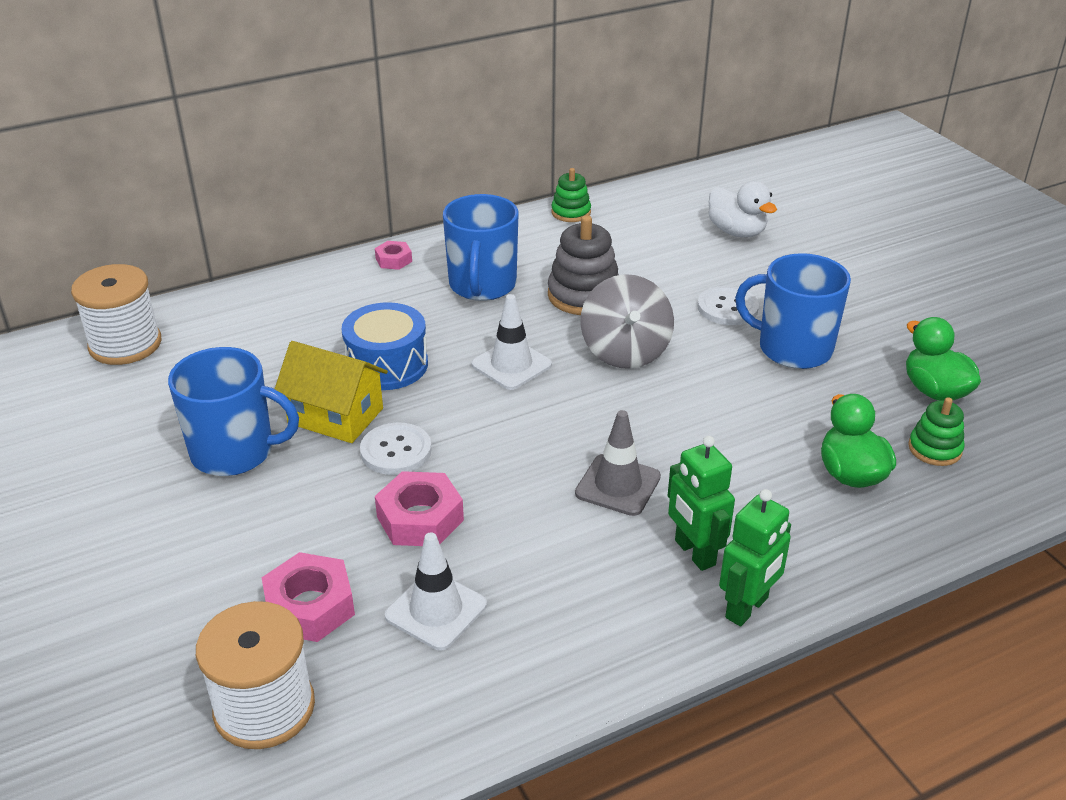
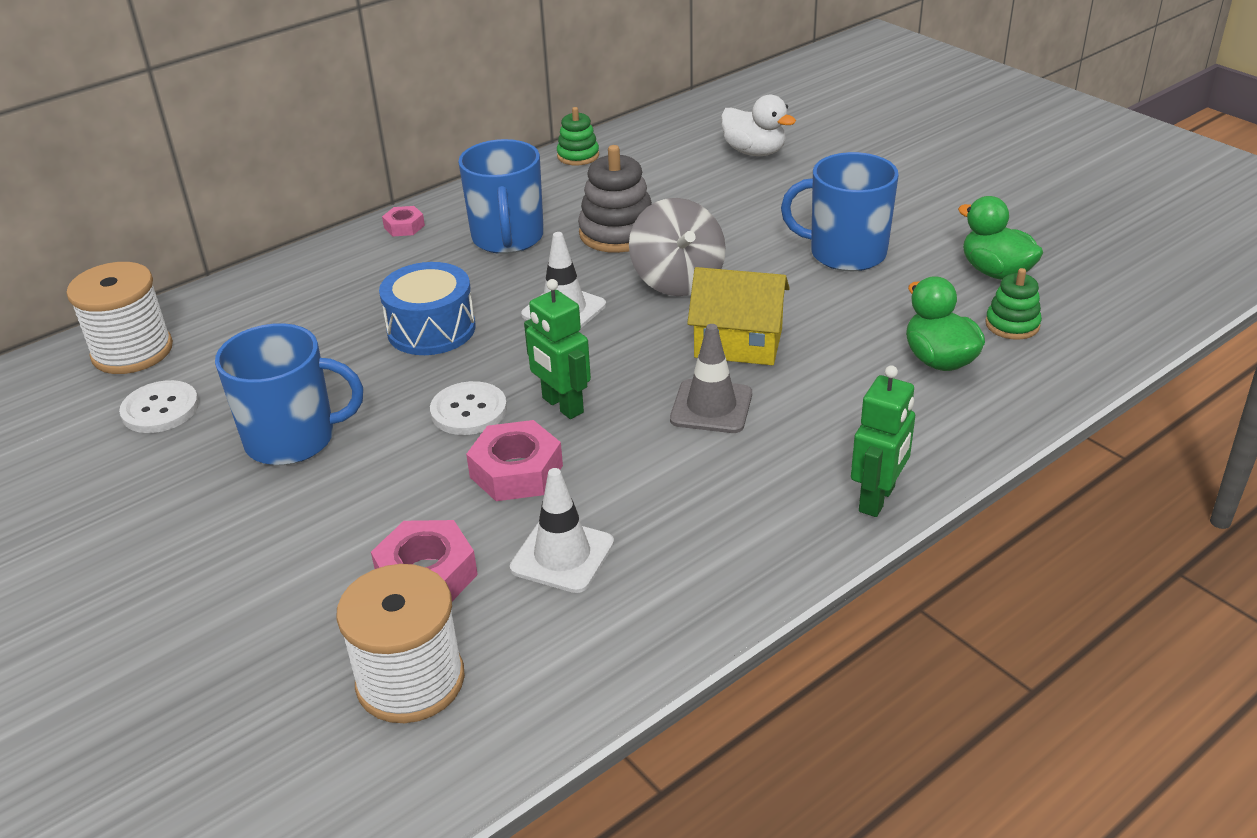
camera: 10 degrees left, 0 degrees up
(335, 416) = (392, 387): yellow house -> yellow house (738, 343)
(694, 553) = (809, 457): green robot -> green robot (562, 405)
(727, 308) = (768, 224): white button -> white button (160, 409)

